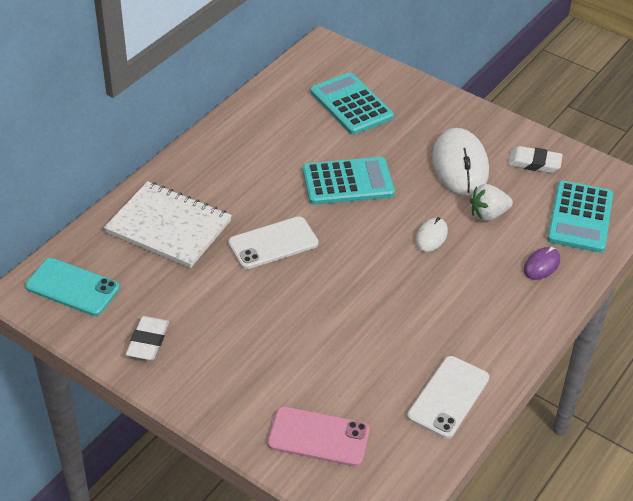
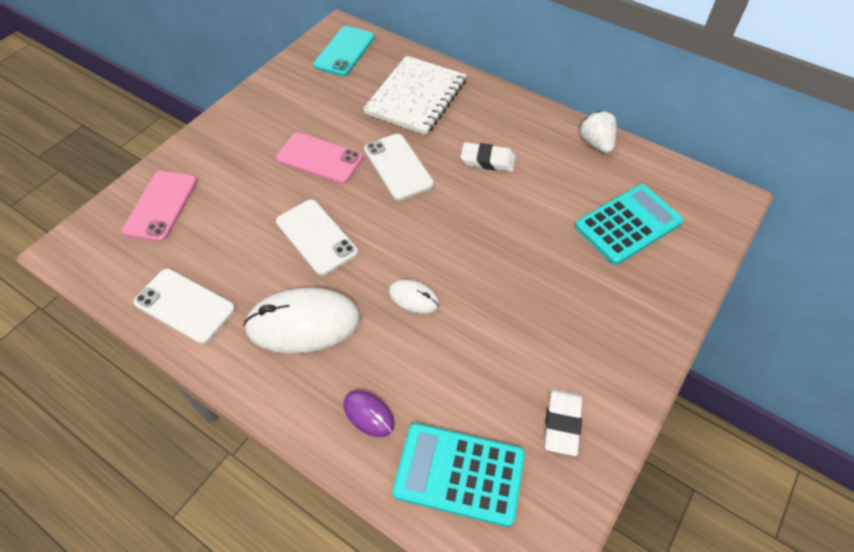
camera: 90 degrees right, 10 degrees up
(148, 341) = (283, 96): white eraser -> white eraser (487, 160)
(256, 304) = (319, 158): none -> pink phone
(348, 182) = (494, 222): turquoise calculator -> none
(364, 303) = (316, 237): none -> white phone
(460, 165) = (540, 332): white mouse -> white mouse (303, 323)
(488, 214) = (454, 359): white strawberry -> white strawberry (596, 143)

